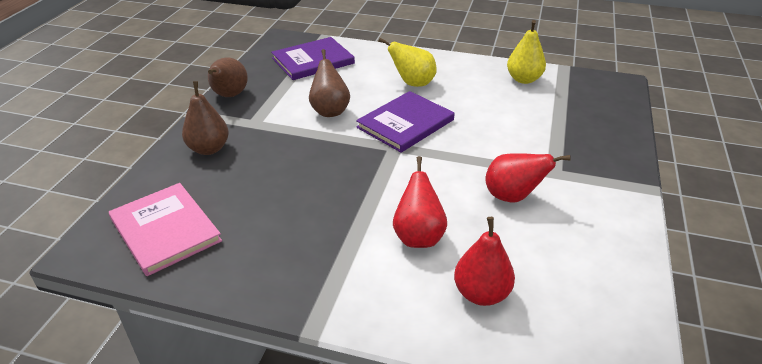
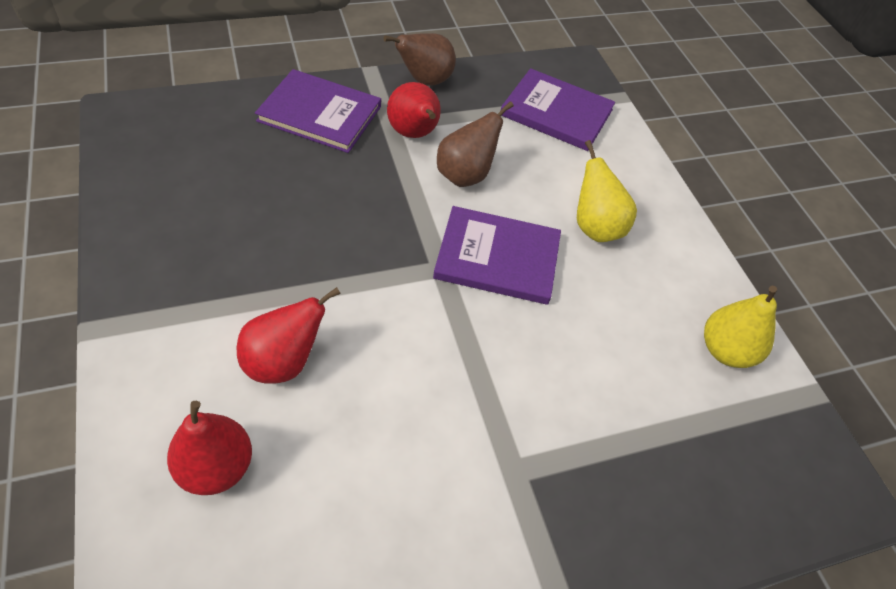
camera: 50 degrees right, 15 degrees up
(165, 230) = (177, 149): pink book -> none
(209, 149) = (320, 114): brown pear -> purple book
(512, 197) = (424, 436): red pear -> red pear (414, 134)

